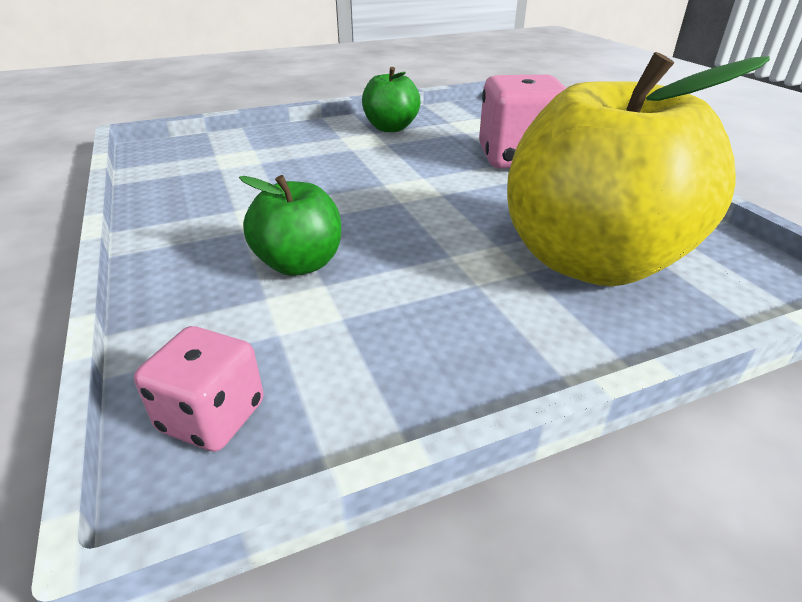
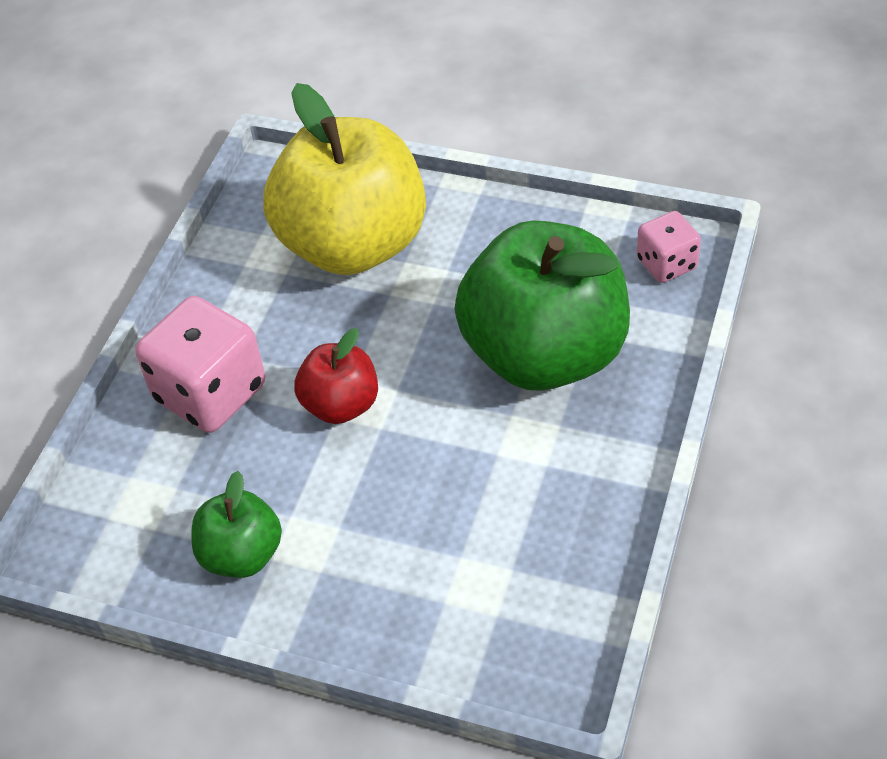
camera: 135 degrees left, 15 degrees up
(299, 264) = (544, 354): green apple -> green apple, size x2.07
(428, 182) = (341, 405): none -> red apple

